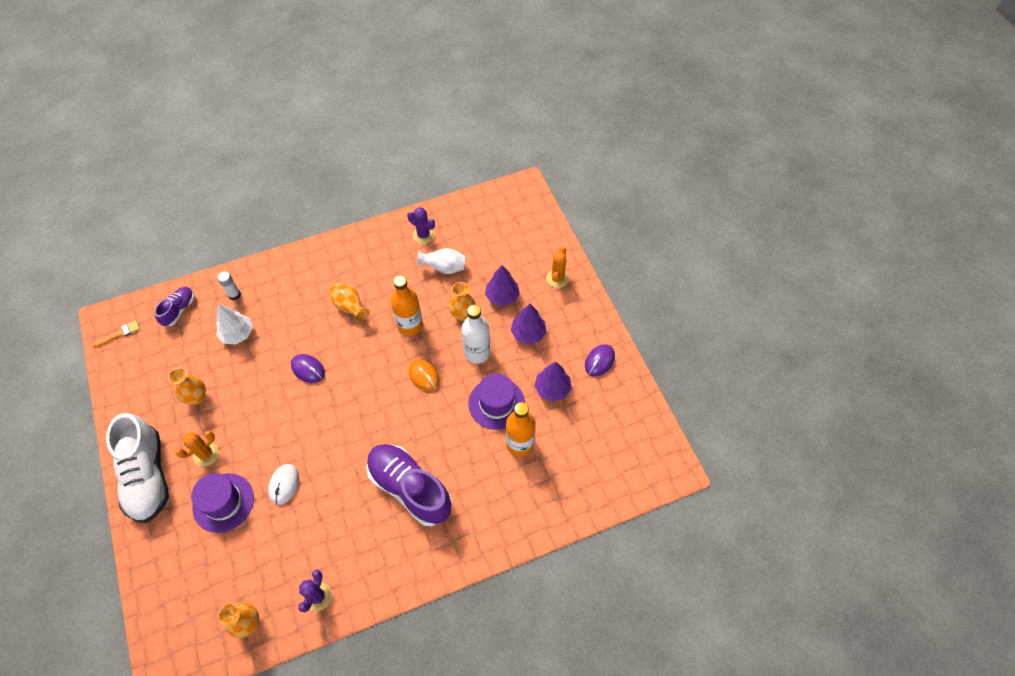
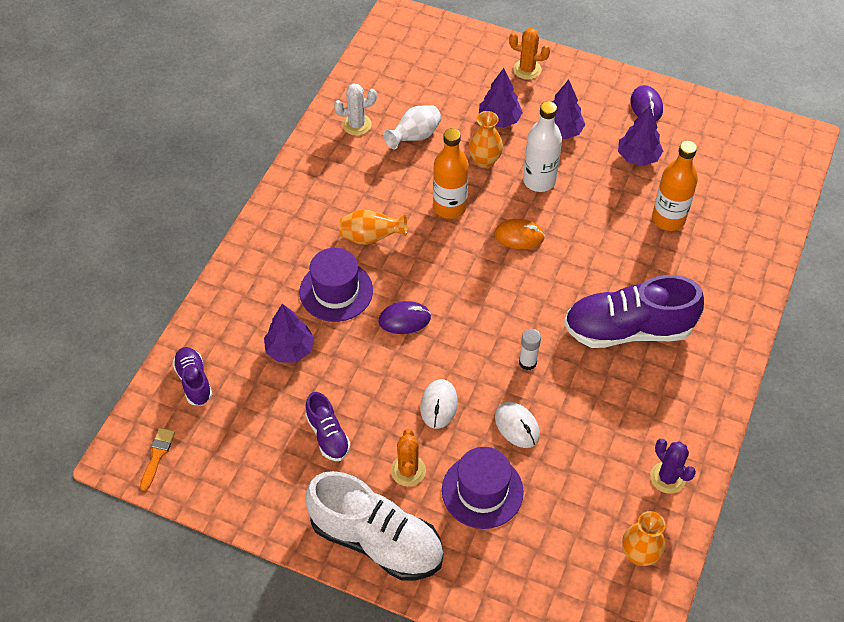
camera: 45 degrees left, 5 degrees down
(197, 397) = (328, 435): orange vase -> purple shoe
(234, 294) = (235, 320): white glue stick -> white glue stick (527, 362)
(237, 334) = (290, 349): white tree -> purple tree
(263, 433) = (438, 405): none -> white mouse
(423, 235) = (357, 125): purple cactus -> white cactus
(496, 403) = (609, 205): purple hat -> purple hat (336, 291)
(557, 278) = (527, 69): orange cactus -> orange cactus turned 45 degrees counterclockwise

